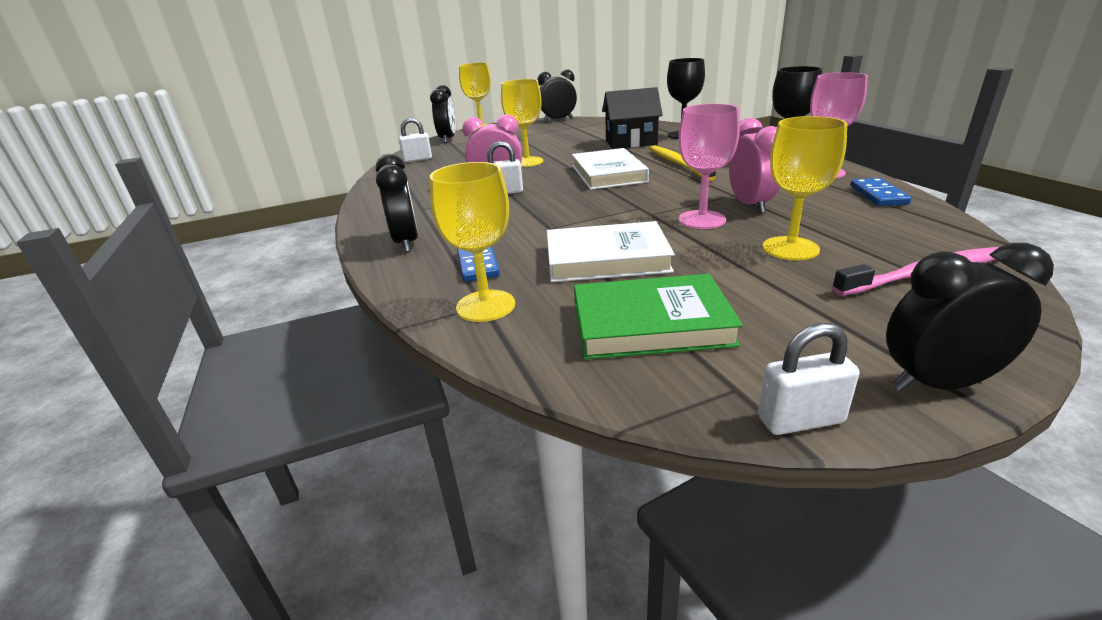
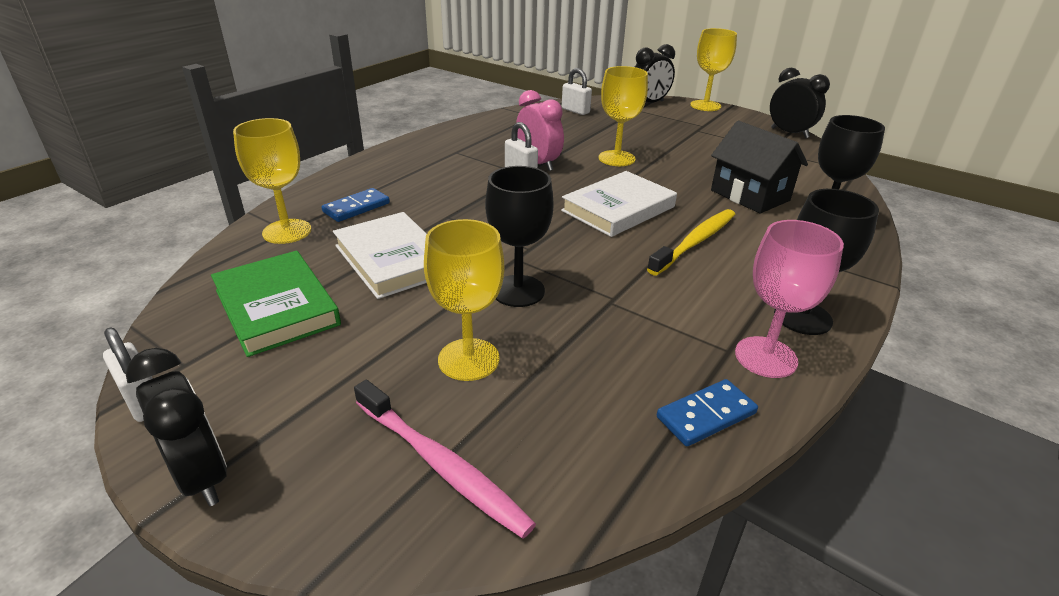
camera: 55 degrees right, 5 degrees up
(406, 242) = (383, 169): black clock -> none
(702, 220) = (518, 291): pink goblet -> black goblet
(750, 205) = (586, 314): pink clock -> none

